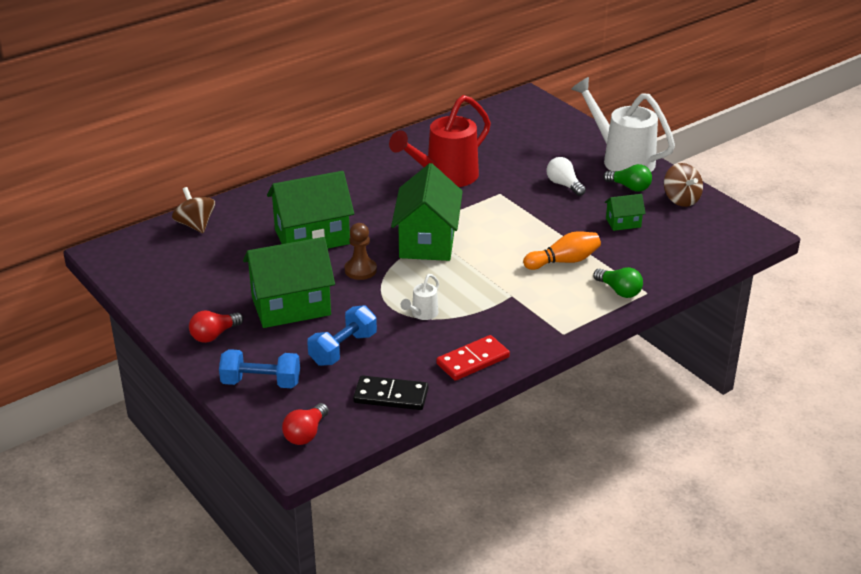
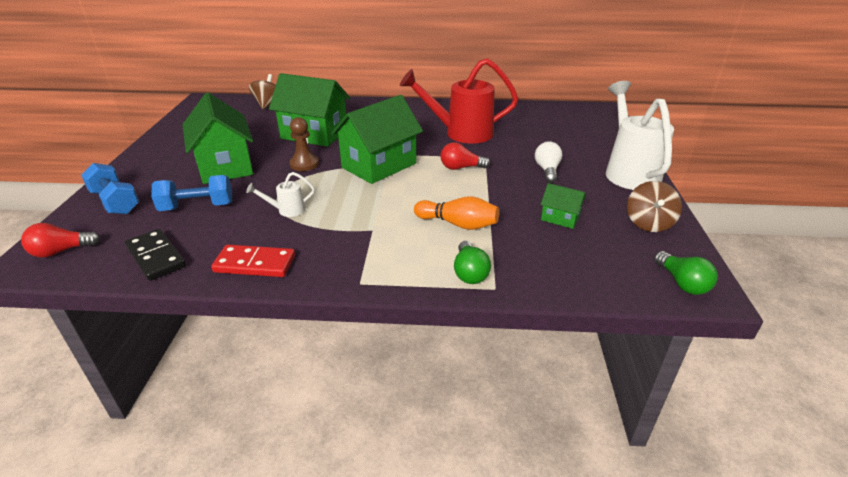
camera: 40 degrees right, 0 degrees up
(214, 335) = (156, 162): red light bulb -> red light bulb (461, 168)
(291, 306) = (225, 166): green house -> green house turned 45 degrees clockwise
(629, 187) = (607, 194): green light bulb -> green light bulb (682, 283)

